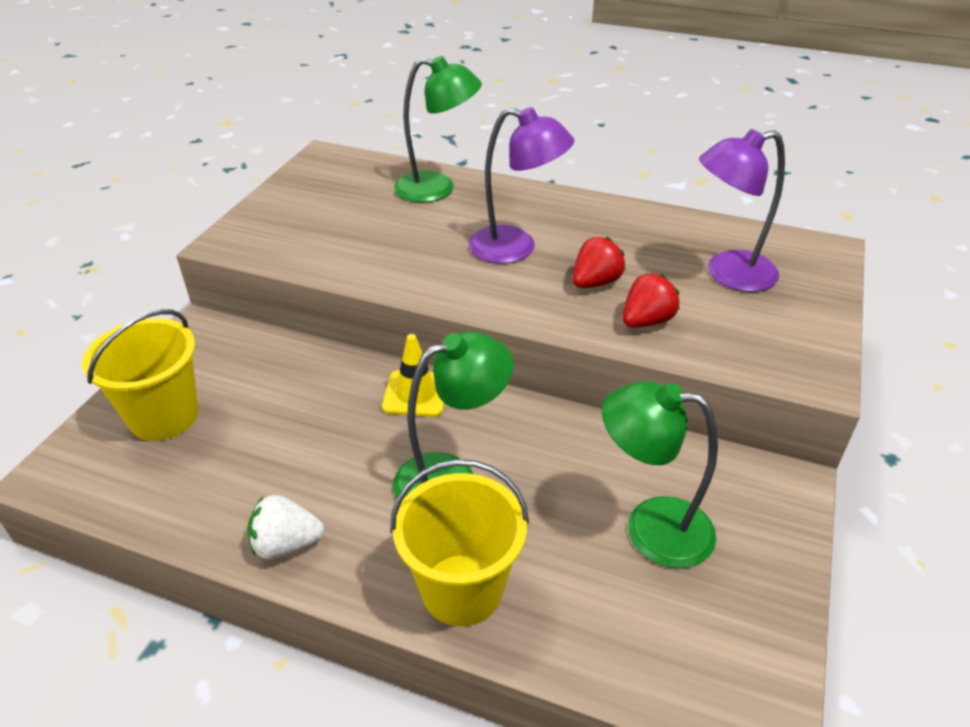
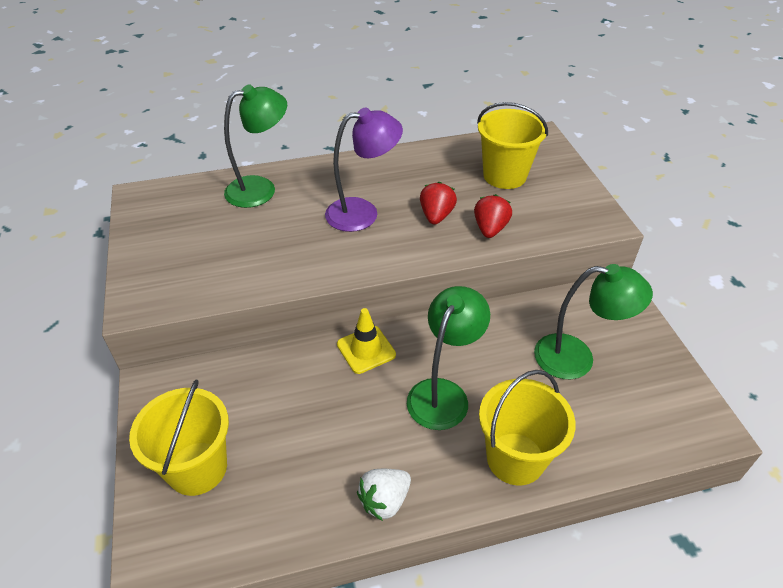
camera: 35 degrees left, 5 degrees up
(651, 527) = (576, 358): green lamp -> green lamp turned 150 degrees counterclockwise
(728, 274) = (504, 176): purple lamp -> yellow bucket

